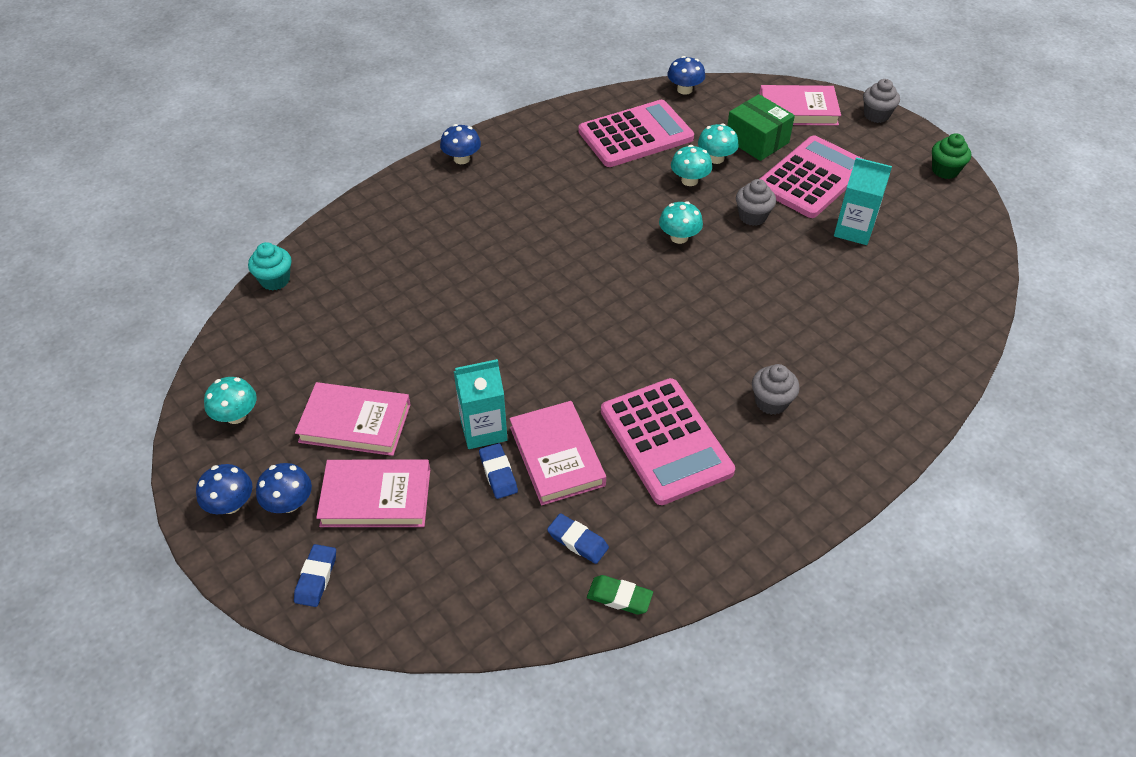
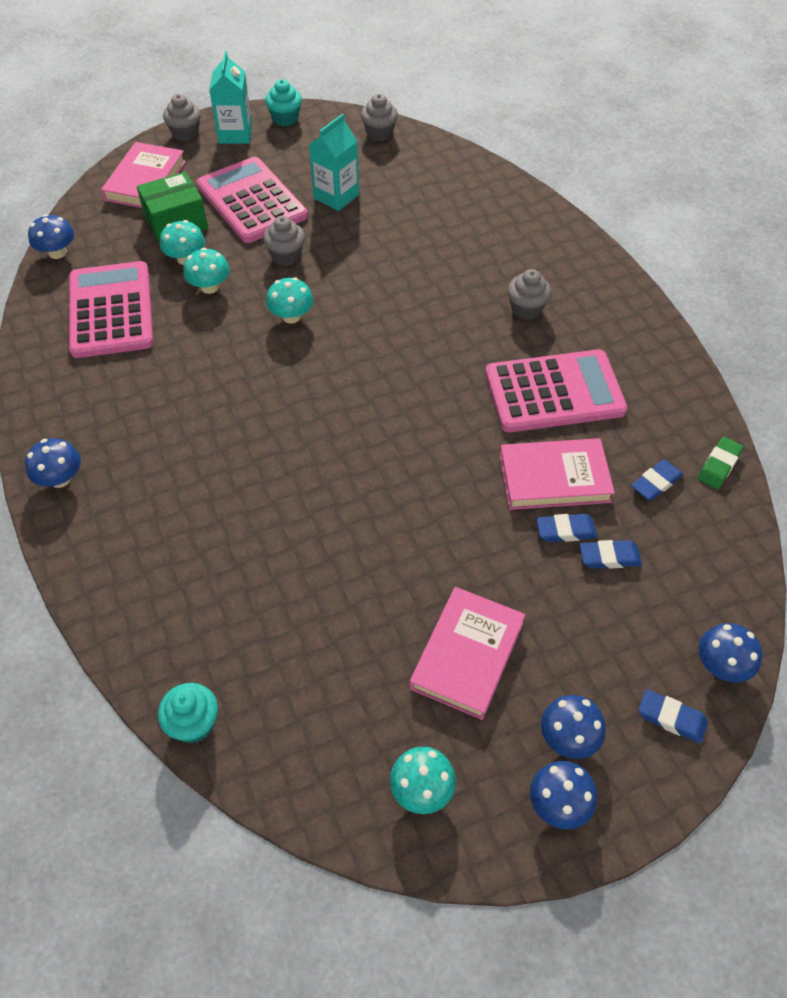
camera: 75 degrees left, 5 degrees up
(376, 497) = (576, 647): pink book -> none
(376, 615) = (721, 665): none -> blue mushroom
(477, 511) = (609, 557): none -> blue eraser
(483, 429) = (506, 533): turquoise carton -> turquoise carton (235, 134)
(945, 170) = (285, 119): green cupcake -> turquoise cupcake
(971, 240) = (379, 133): none -> grey cupcake

